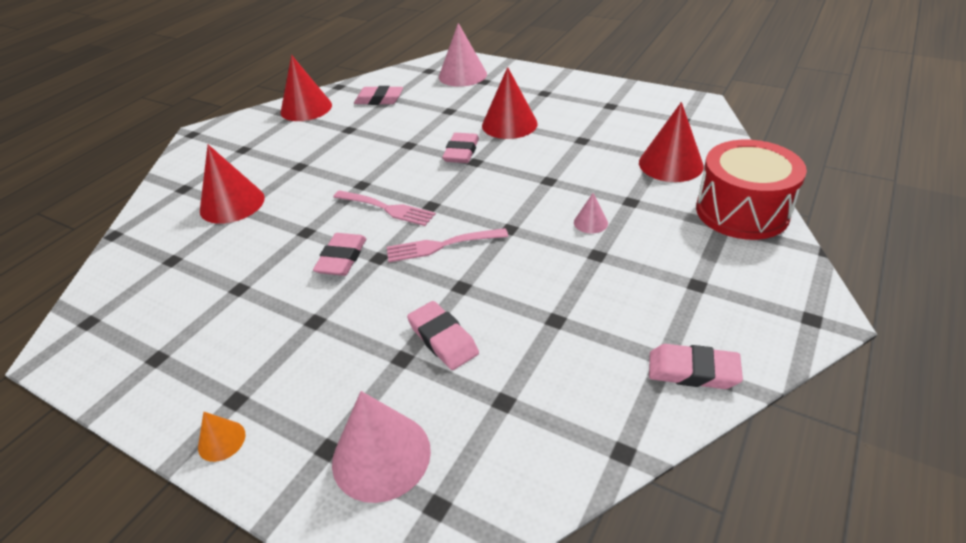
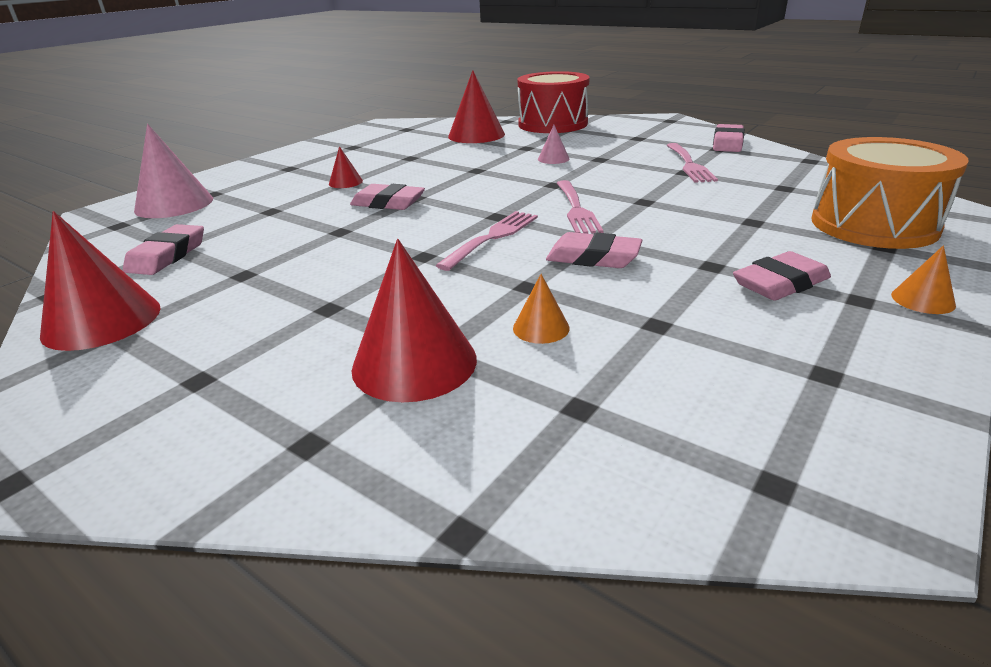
camera: 85 degrees left, 10 degrees down
(251, 242) = (541, 328): none -> orange cone
(381, 455) = (873, 225): pink cone -> orange drum
(443, 339) = (721, 206): pink eraser -> pink eraser (780, 283)
(509, 124) = (345, 182): red cone -> red cone, size x0.49
(583, 325) = (689, 165): none -> pink fork

